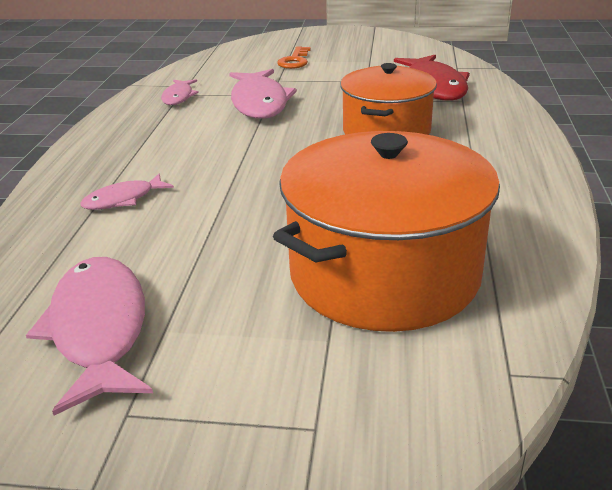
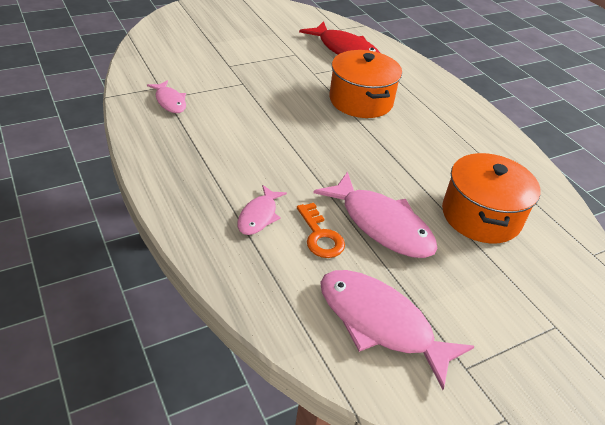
camera: 40 degrees left, 10 degrees up
(259, 103) = (243, 93): pink fish -> pink fish (381, 225)
(295, 61) = (218, 42): orange key -> orange key (320, 236)
(384, 274) = (481, 216): orange pot -> orange pot, size x0.66

